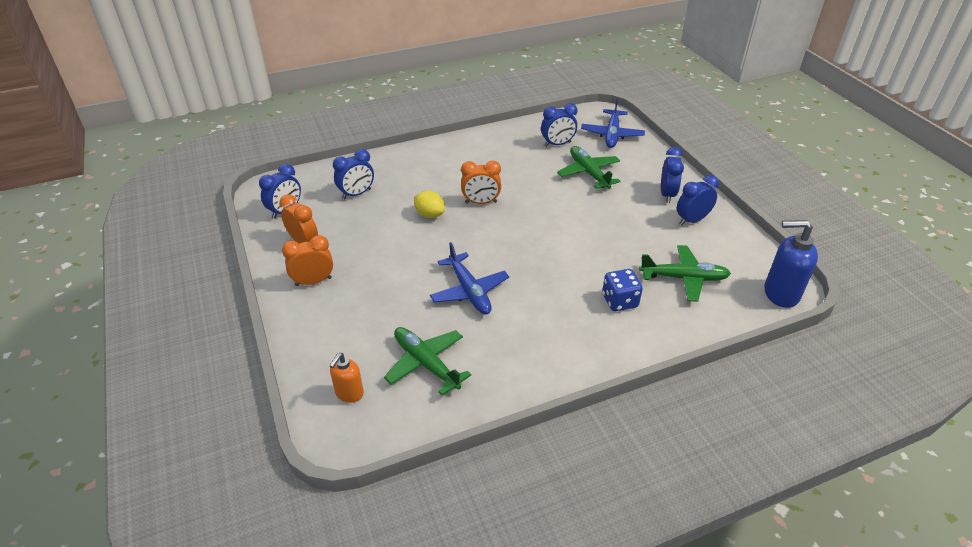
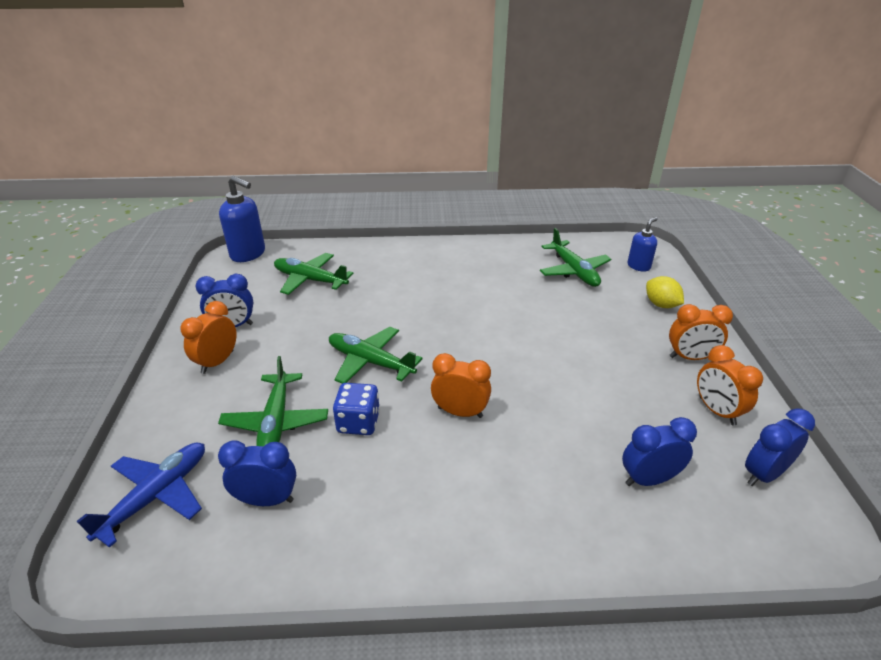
camera: 160 degrees left, 5 degrees down
(349, 393) = (638, 266): orange soap dispenser -> blue soap dispenser
(430, 214) = (538, 411): yellow lemon -> yellow lemon (661, 305)
(469, 291) = (518, 312): blue plane -> none
(563, 219) = (371, 362): none -> green plane
(619, 301) = (384, 276): blue dice -> blue dice (358, 422)
(667, 194) = (217, 362): blue clock -> orange clock

